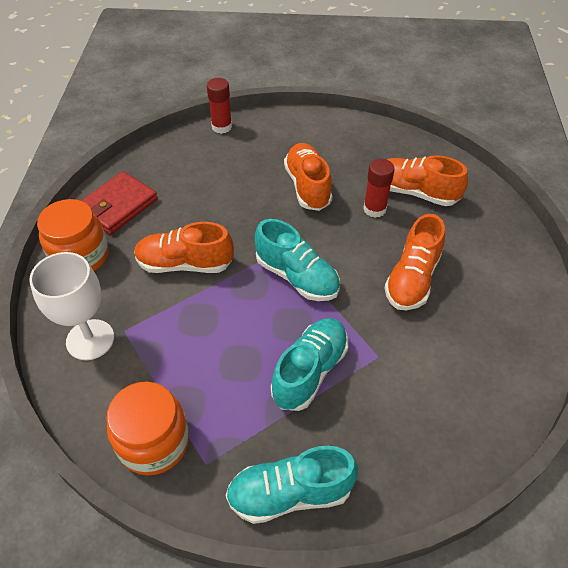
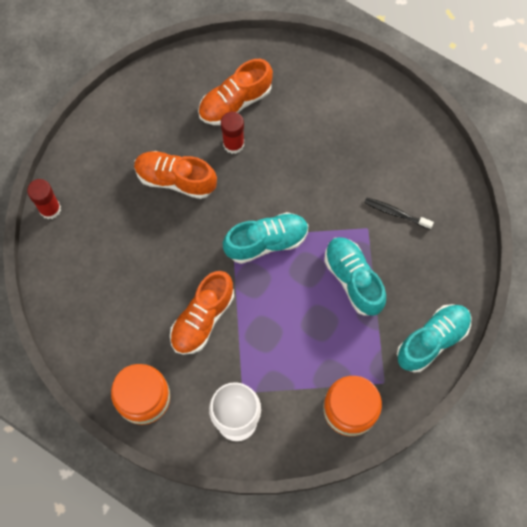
camera: 60 degrees left, 20 degrees up
(118, 206) = (100, 345): red wallet -> none
(290, 493) = (432, 340): turquoise shoe -> turquoise shoe turned 150 degrees counterclockwise
(412, 279) = (317, 162): orange shoe -> none
(416, 375) = (395, 213): none -> black toothbrush

